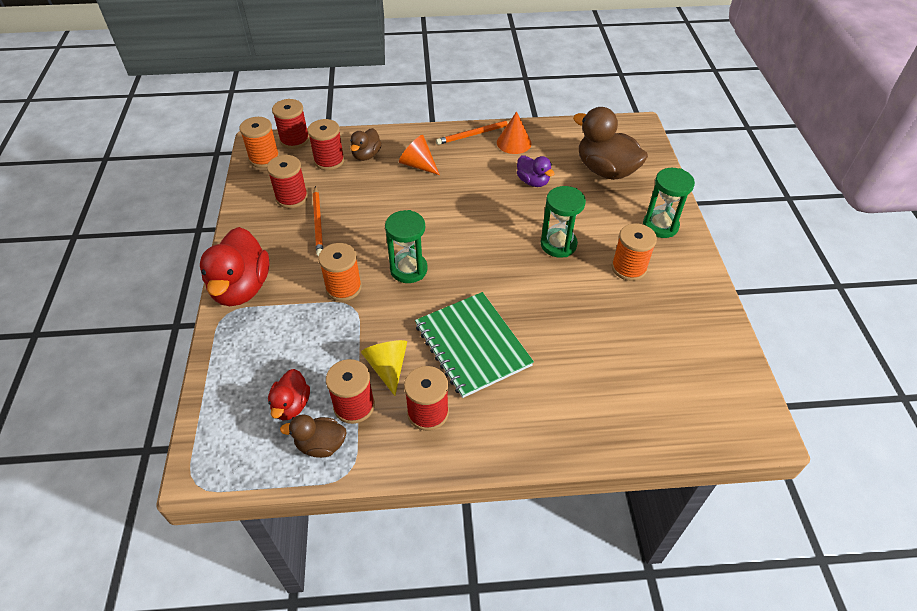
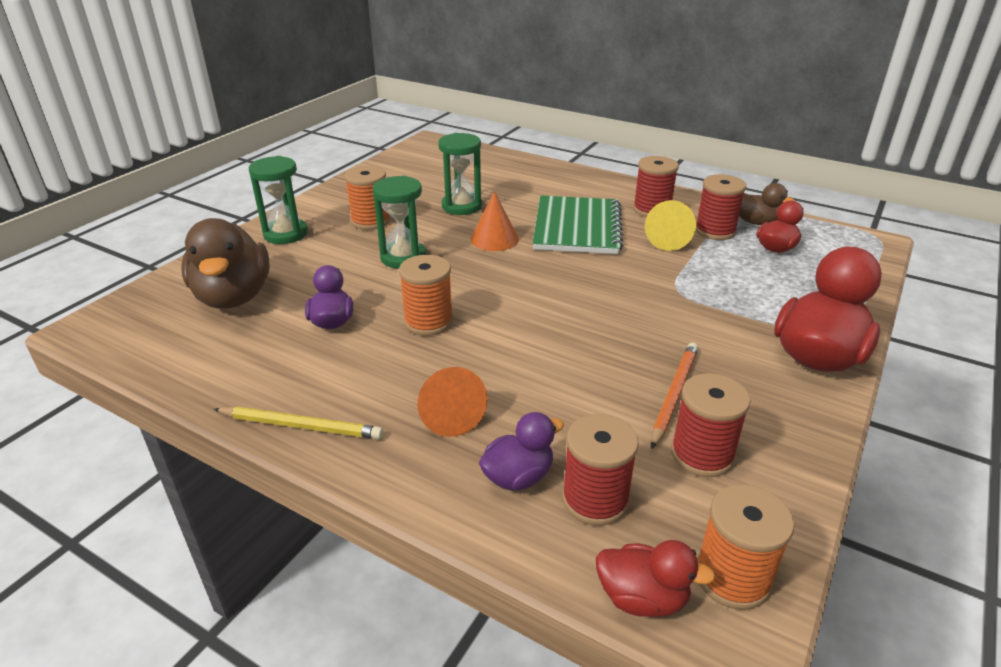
camera: 145 degrees left, 15 degrees down
(294, 140) = (642, 598): red spool -> red duck
(343, 288) = (678, 309): orange spool -> orange spool (428, 322)
(366, 155) = (518, 477): brown duck -> purple duck
(408, 269) = (587, 297): green hourglass -> green hourglass (461, 206)
(475, 134) = (301, 426): orange pencil -> yellow pencil
(514, 143) = (271, 382): orange cone -> orange cone (494, 239)

